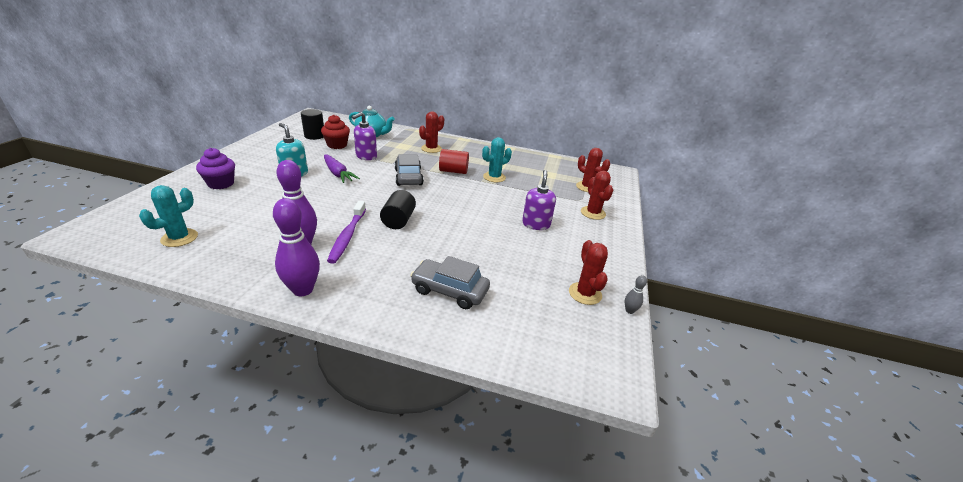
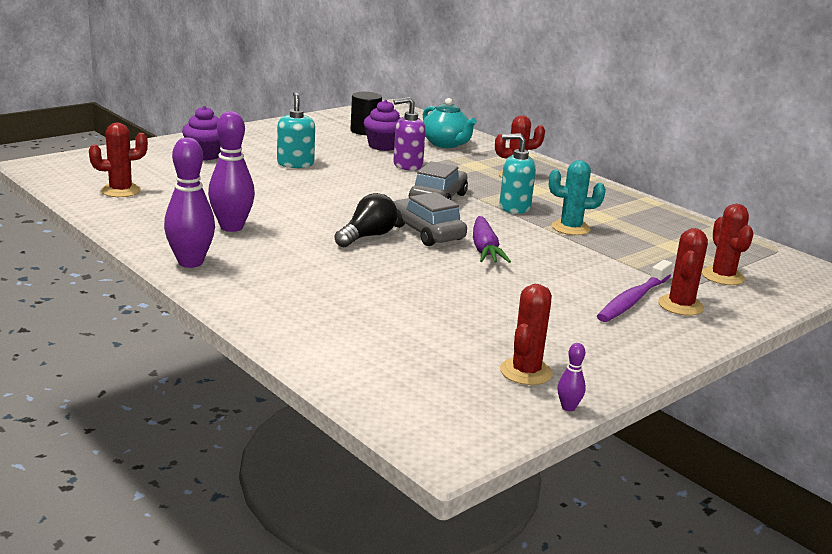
camera: 35 degrees right, 10 degrees down
(179, 238) = (120, 191): turquoise cactus -> red cactus
(337, 145) = (383, 146): red cupcake -> purple cupcake
(338, 174) = (348, 175): purple carrot -> purple carrot (485, 249)
(347, 236) = (288, 234): purple toothbrush -> purple toothbrush (633, 299)
(398, 220) = (367, 236): black cylinder -> black light bulb
(450, 291) = (347, 312): grey car -> grey car (426, 232)
(453, 171) = (514, 207): red cylinder -> turquoise soap dispenser
(536, 224) = (560, 291): purple soap dispenser -> none
(629, 311) = (568, 407): grey bowling pin -> purple bowling pin

